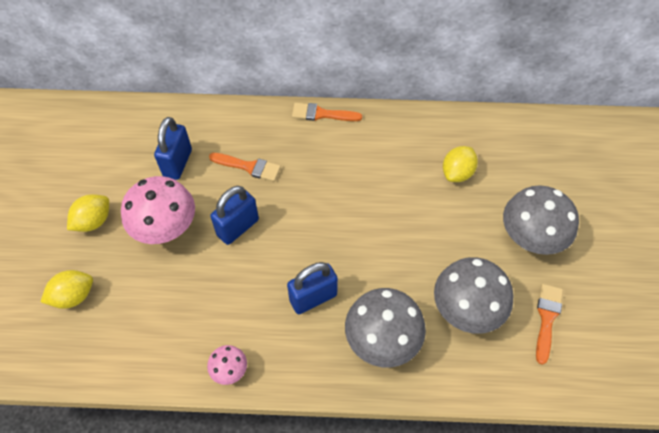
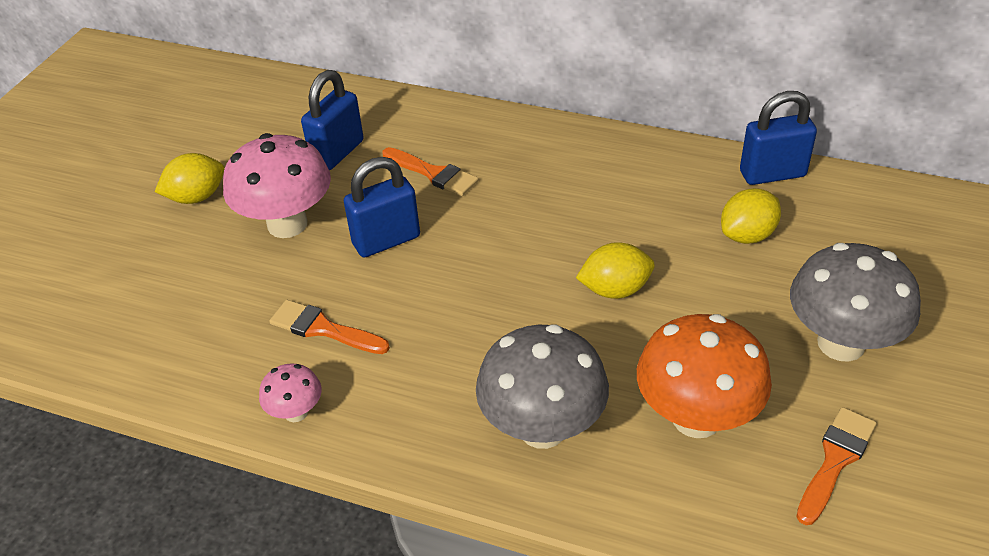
camera: 20 degrees right, 15 degrees down
(74, 296) = (129, 276): yellow lemon -> yellow lemon (615, 290)
(313, 298) = (458, 348): blue padlock -> blue padlock (772, 174)
(322, 114) = (564, 130): orange brush -> orange brush (323, 329)
(465, 310) = (696, 418): grey mushroom -> orange mushroom

